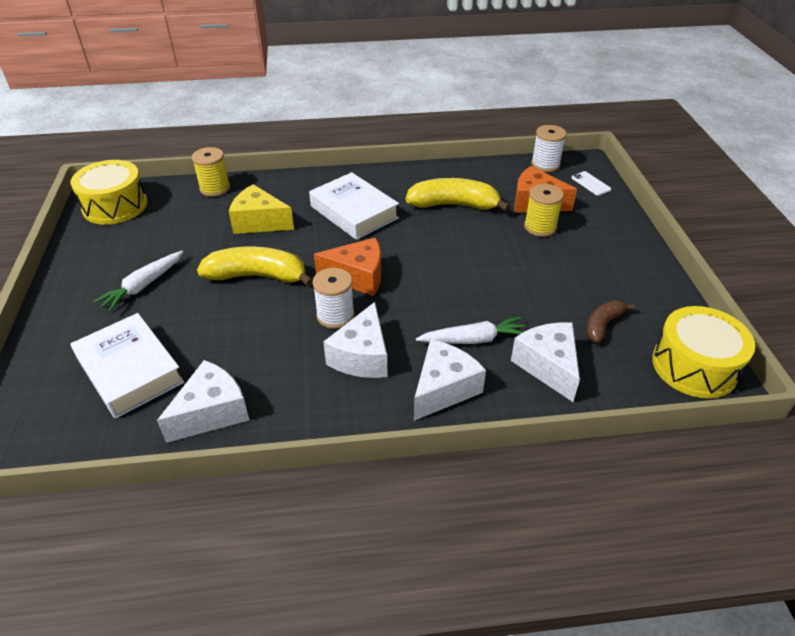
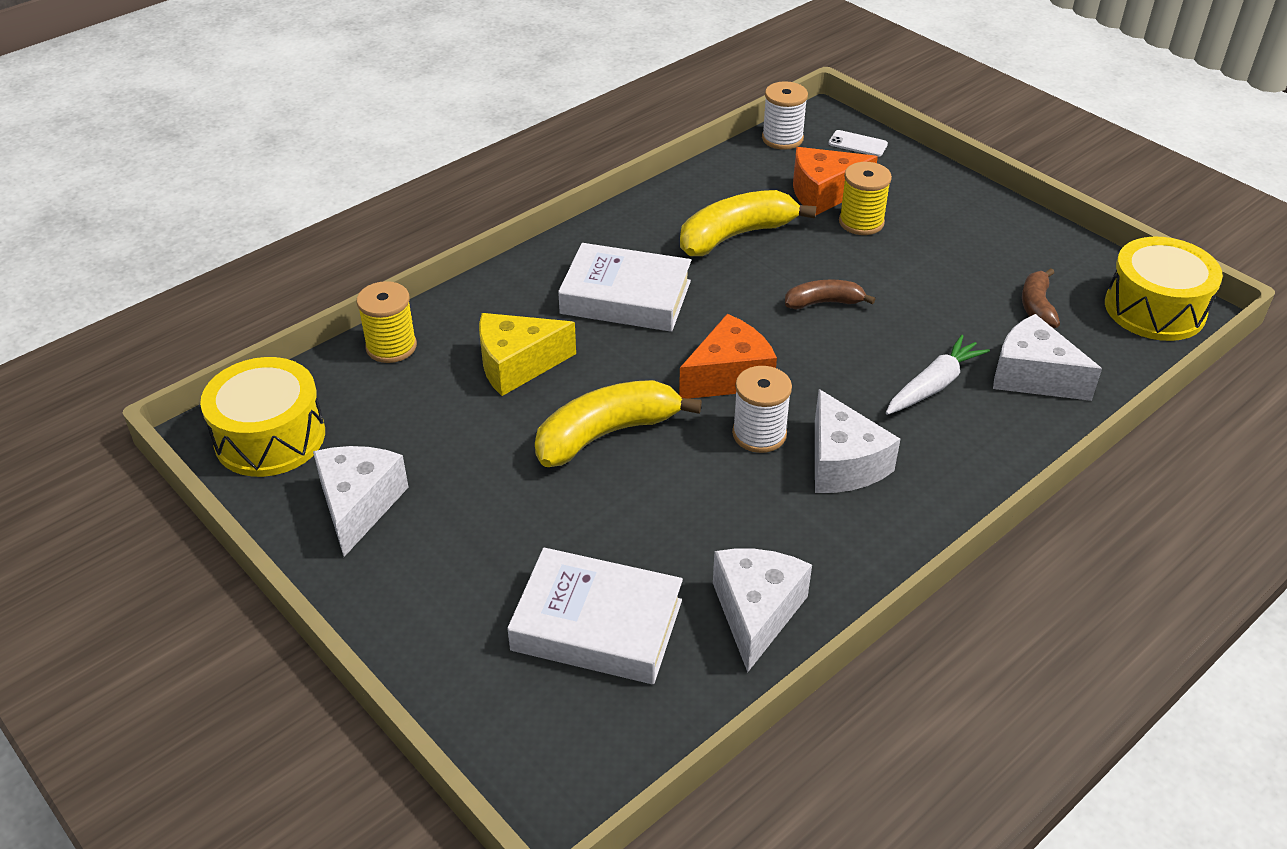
camera: 35 degrees left, 0 degrees up
(143, 286) = (470, 521): white carrot -> none
(443, 389) = (963, 452): white cheese -> white cheese (358, 505)
(461, 262) = (823, 302): none -> brown banana

